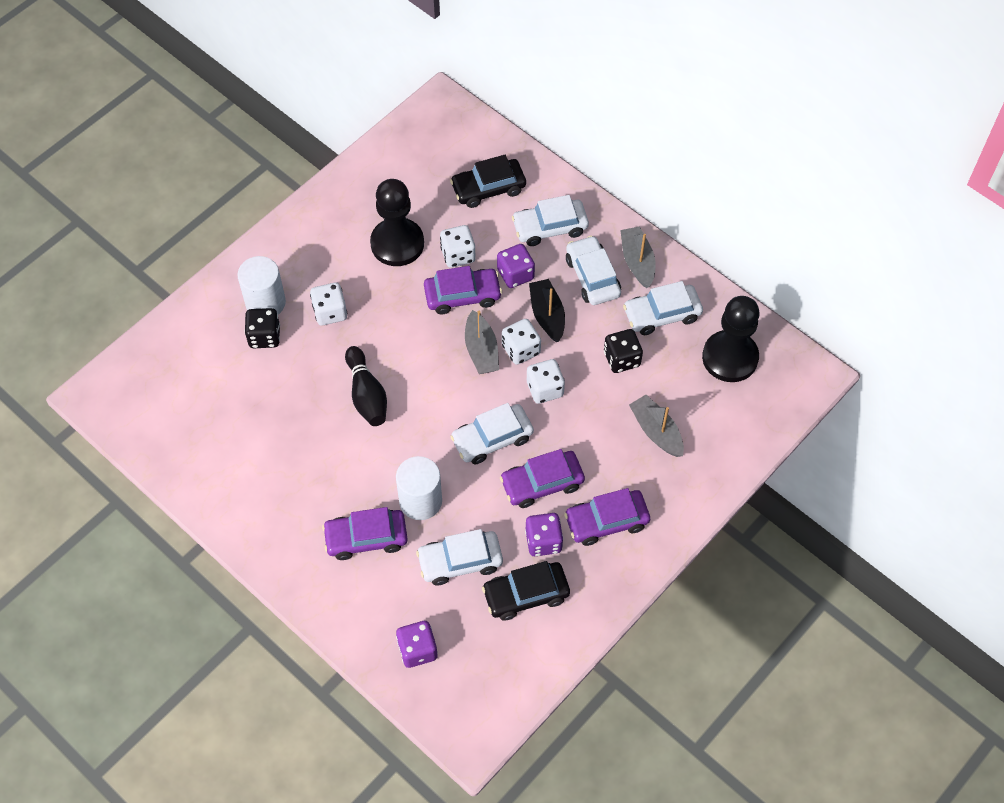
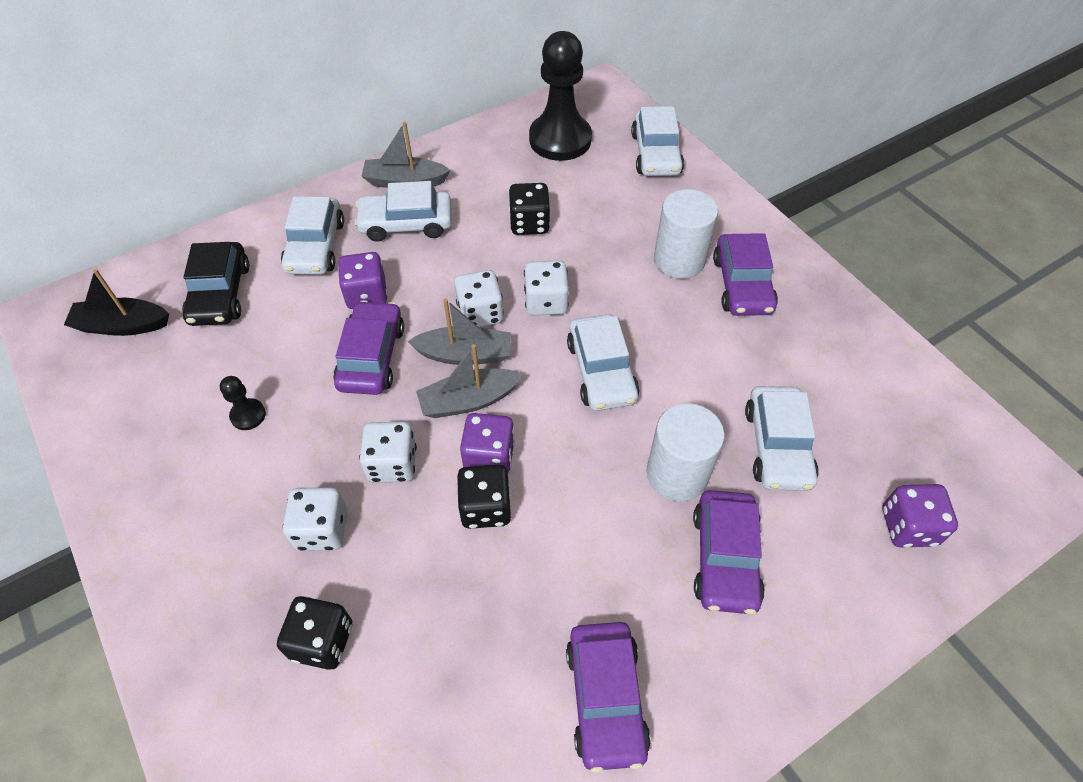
camera: 75 degrees left, 5 degrees down
(265, 303) = (258, 626): white cylinder -> white cylinder (679, 260)
(367, 395) = (485, 507): black bowling pin -> black dice
(397, 244) = (248, 415): black pawn -> black pawn, size x0.43
(458, 255) = (305, 348): white dice -> white dice (392, 464)
(526, 595) = (832, 384): black car -> none
(542, 483) = (678, 334): purple car -> purple car (606, 698)
(543, 541) = (760, 350): purple dice -> purple dice (489, 456)
(547, 315) = (441, 277): black boat -> black boat (123, 325)
(656, 431) = (634, 216): grey boat -> grey boat (469, 400)
(662, 314) = (484, 178): white car -> white car (656, 154)

